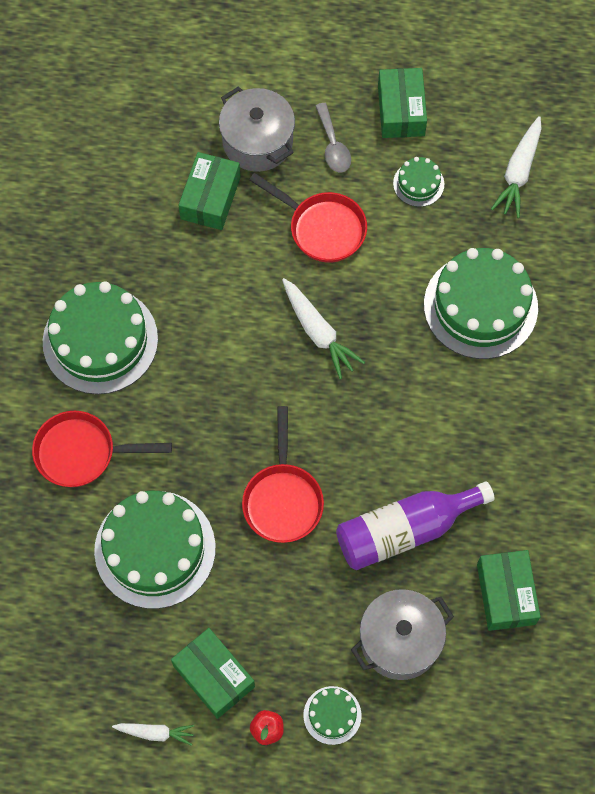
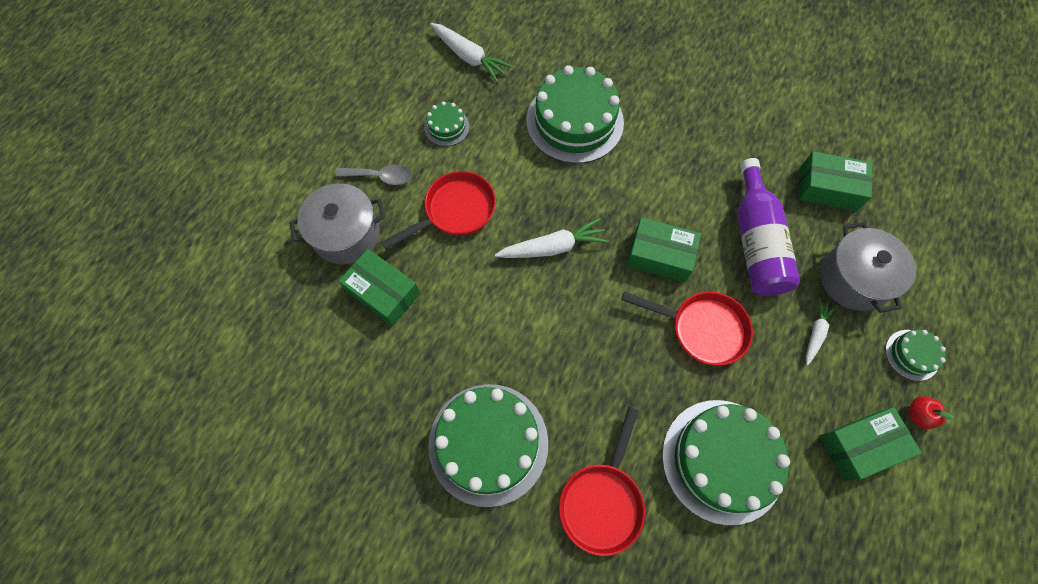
camera: 70 degrees left, 0 degrees up
(155, 733) = (907, 520): white carrot -> white carrot (815, 333)
(401, 110) = (373, 116): green box -> green box (659, 256)

